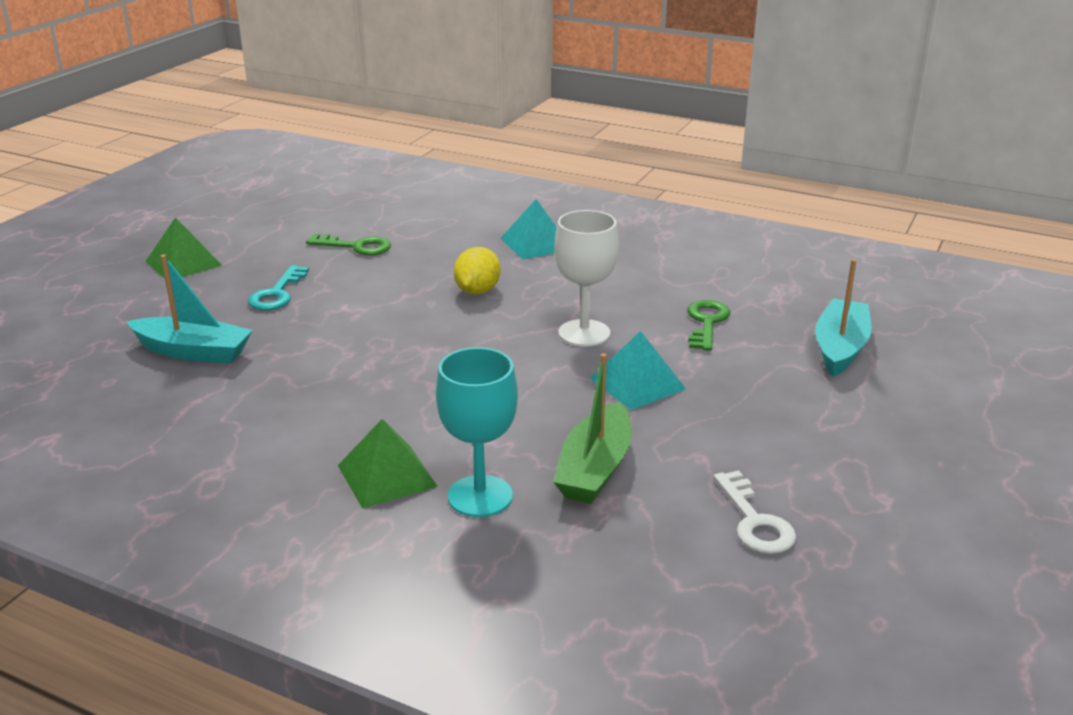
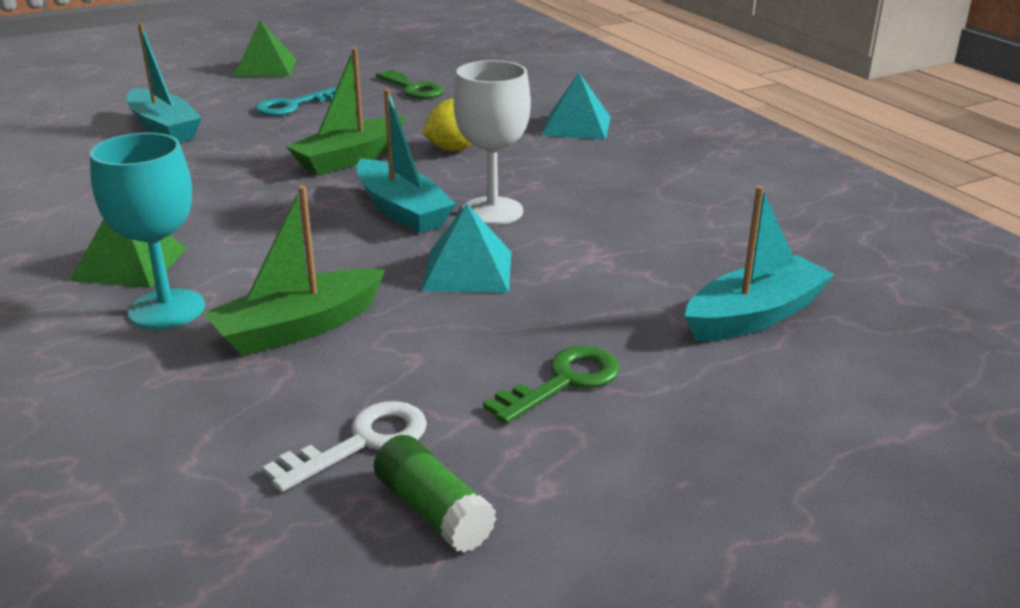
camera: 35 degrees right, 0 degrees up
(410, 326) = (351, 158): none -> green boat
(520, 355) = (402, 210): none -> turquoise boat
(706, 322) = (636, 241): green key -> green key (564, 382)
(754, 521) = (362, 442): white key -> white key turned 150 degrees counterclockwise
(852, 539) = (433, 511): none -> green glue stick

